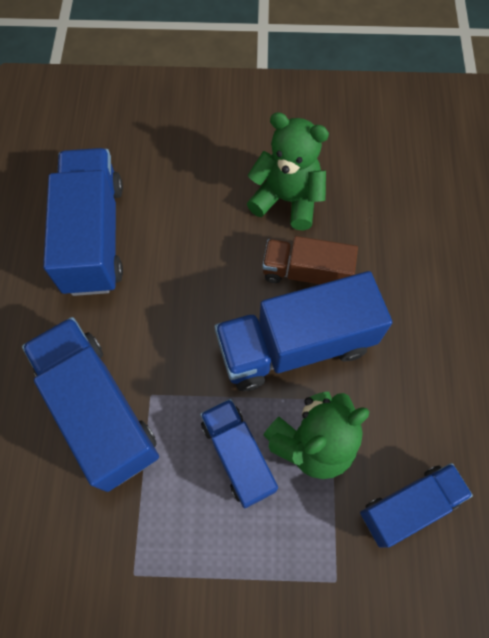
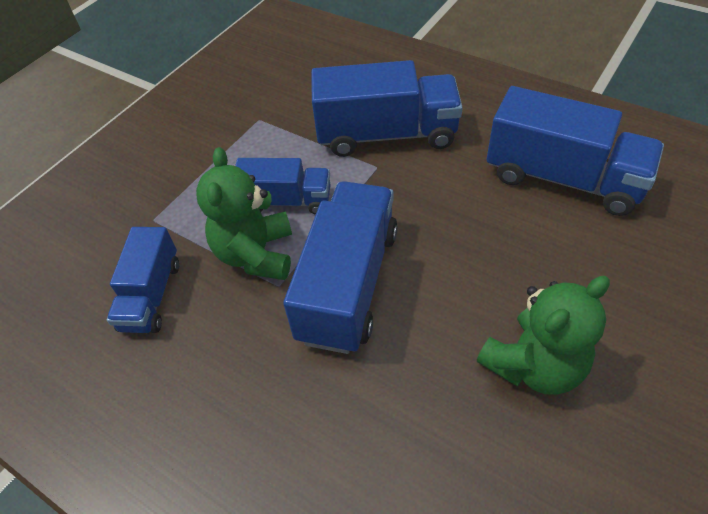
camera: 125 degrees right, 15 degrees down
(306, 273) = (422, 334): brown truck -> none

